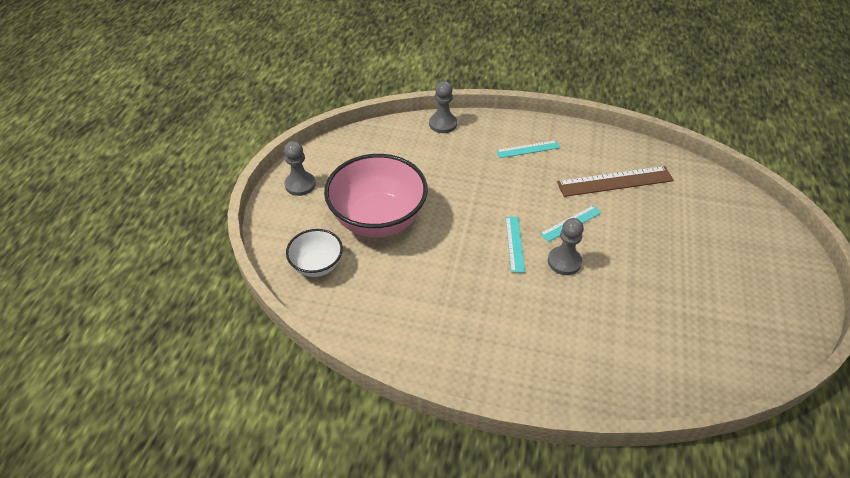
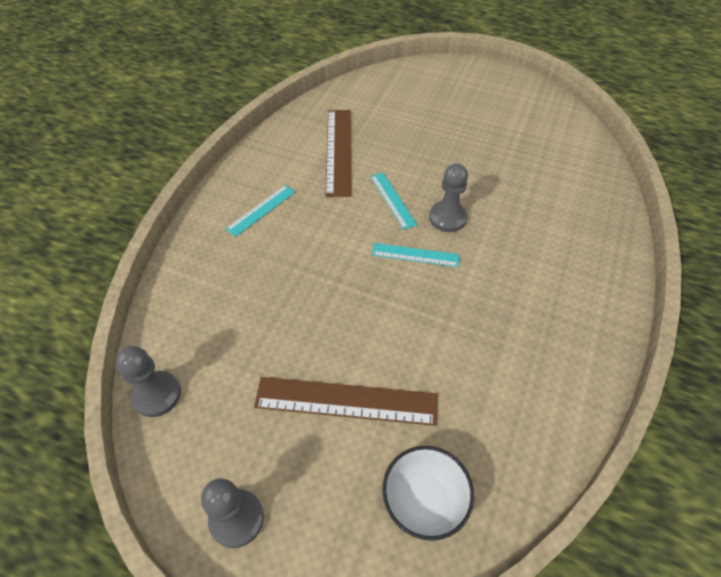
camera: 80 degrees left, 5 degrees up
(378, 220) = (346, 401): pink bowl -> brown ruler
(443, 124) = (174, 290): grey pawn -> grey pawn (157, 395)
(528, 149) = (261, 210): turquoise ruler -> turquoise ruler turned 45 degrees clockwise

